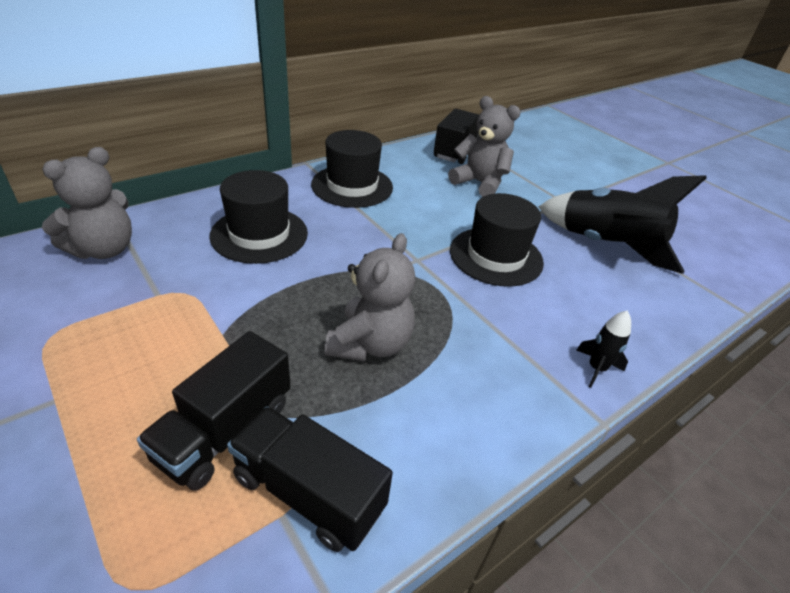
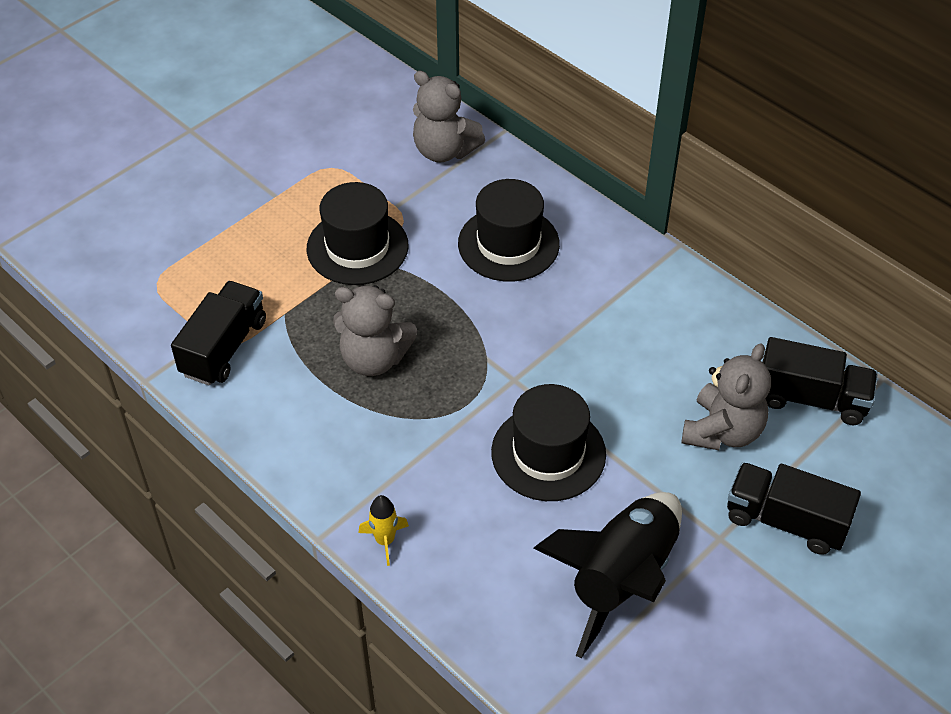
camera: 85 degrees right, 10 degrees up
(225, 431) = (266, 290): black truck -> black truck (785, 521)
(352, 186) = (644, 298): black hat -> black hat (357, 247)
(596, 368) = (385, 540): black rocket -> yellow rocket

